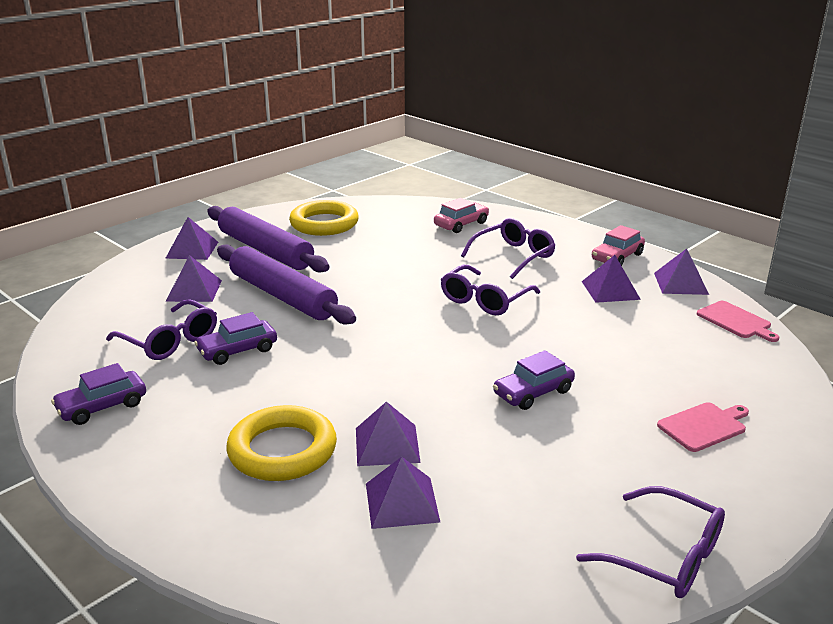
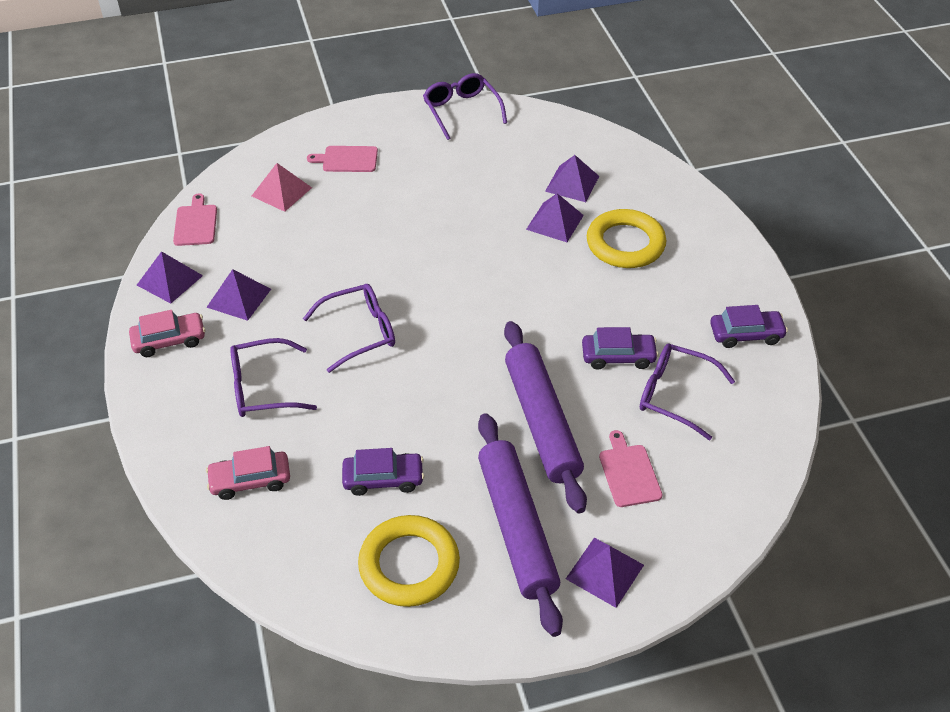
camera: 150 degrees left, 20 degrees up
(170, 341) = (674, 395): purple glasses -> purple glasses turned 45 degrees counterclockwise
(194, 290) = (629, 473): purple pyramid -> pink cutting board
(533, 392) = (423, 223): purple car -> purple car (383, 479)
(712, 370) = (281, 191): none -> pink pyramid

